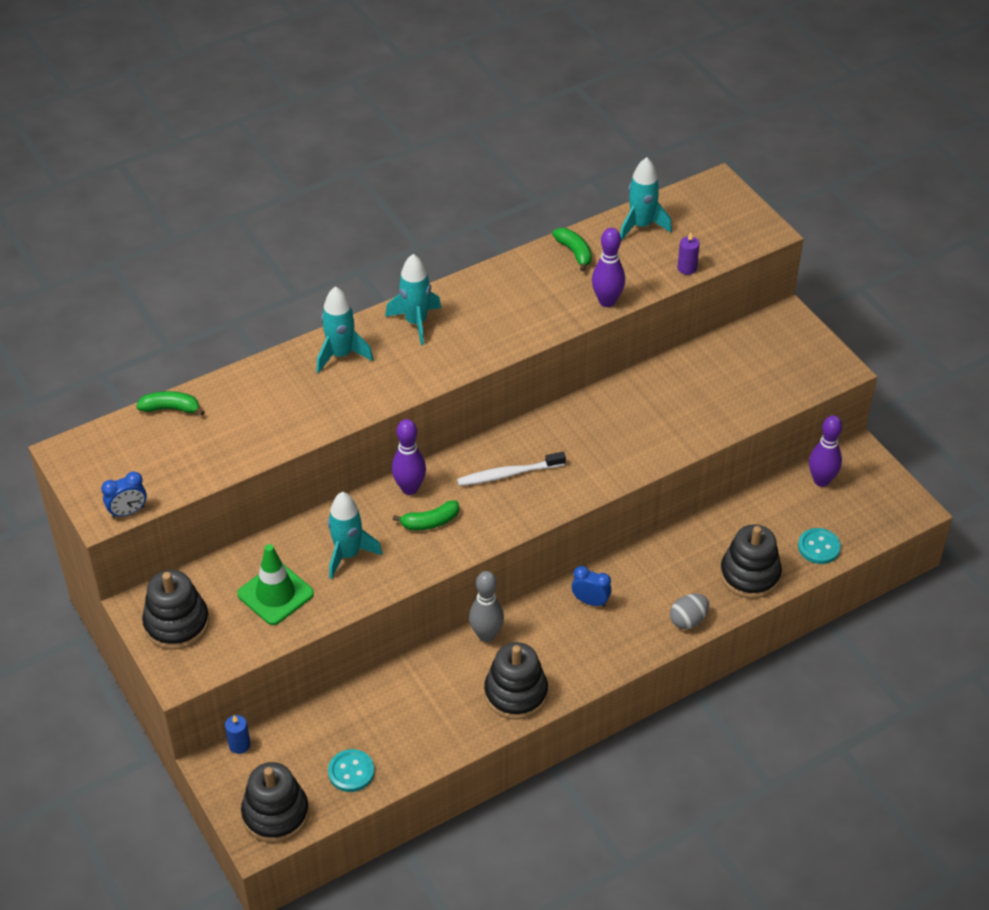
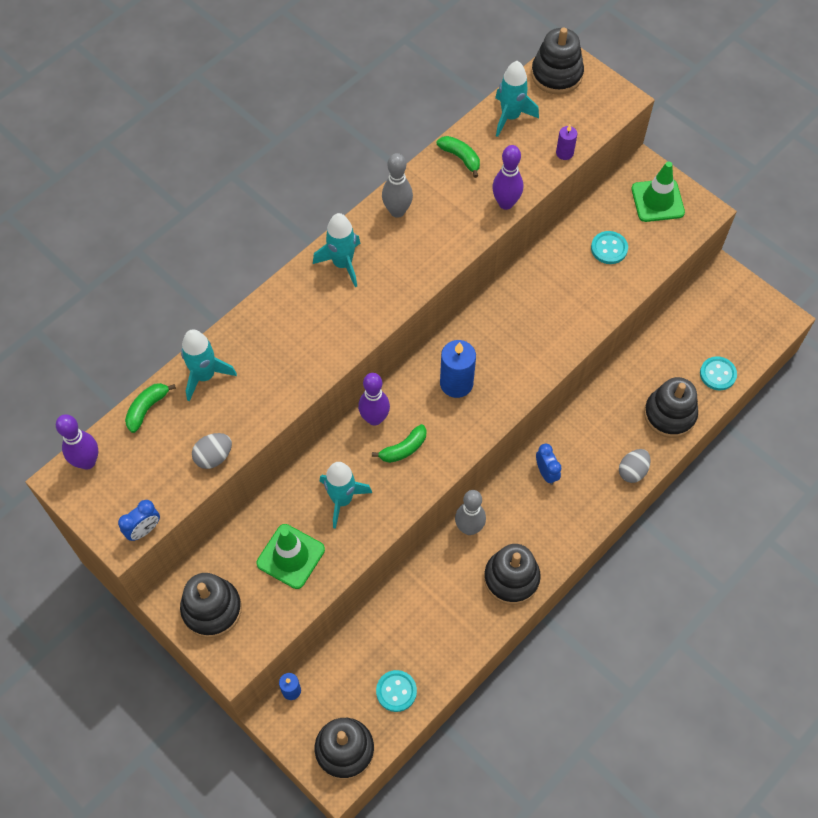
camera: 15 degrees left, 15 degrees up
(171, 408) = (147, 408): green banana -> green banana turned 45 degrees counterclockwise
(221, 463) = (214, 457): none -> grey egg
(341, 355) = (285, 314): turquoise rocket -> turquoise rocket (205, 376)
(490, 287) = (397, 211): none -> grey bowling pin
(508, 474) = (456, 383): white toothbrush -> blue candle
(590, 601) = (546, 473): blue clock -> blue clock turned 60 degrees clockwise
(705, 197) = (556, 74): none -> black stacking toy
(720, 383) = (609, 248): none -> turquoise button
(791, 349) = (657, 201): none -> green traffic cone
(821, 480) = (700, 309): purple bowling pin -> purple bowling pin (87, 462)

